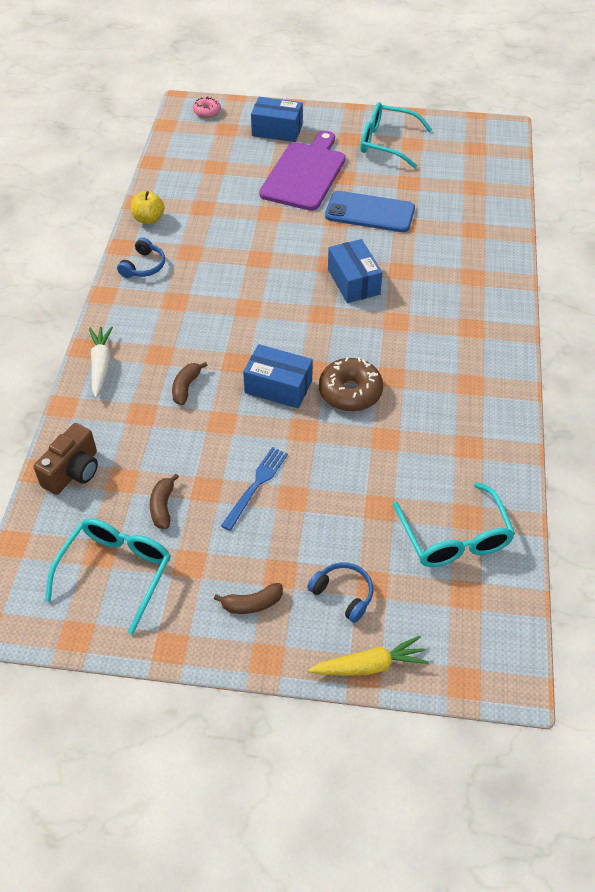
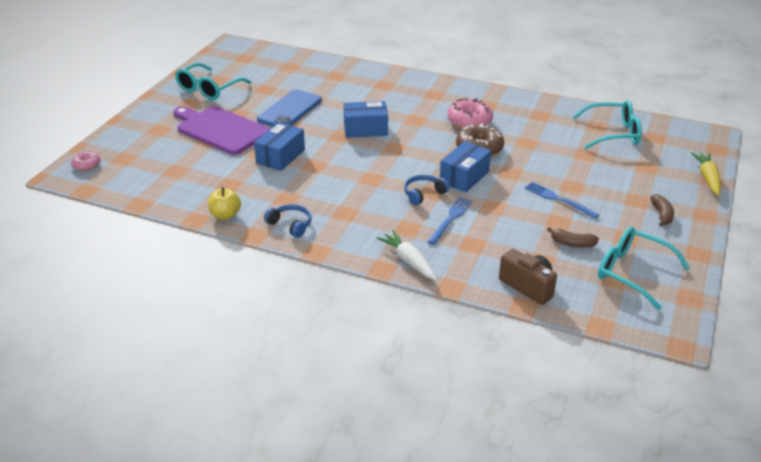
camera: 75 degrees left, 15 degrees down
(101, 365) = (408, 261): white carrot -> white carrot turned 45 degrees clockwise
(186, 387) = (450, 219): brown banana -> blue fork
(277, 130) = (148, 133): blue box -> blue box (280, 156)
(343, 594) = (654, 179): blue headphones -> blue headphones (424, 194)
(415, 373) = (469, 121): none -> pink donut

